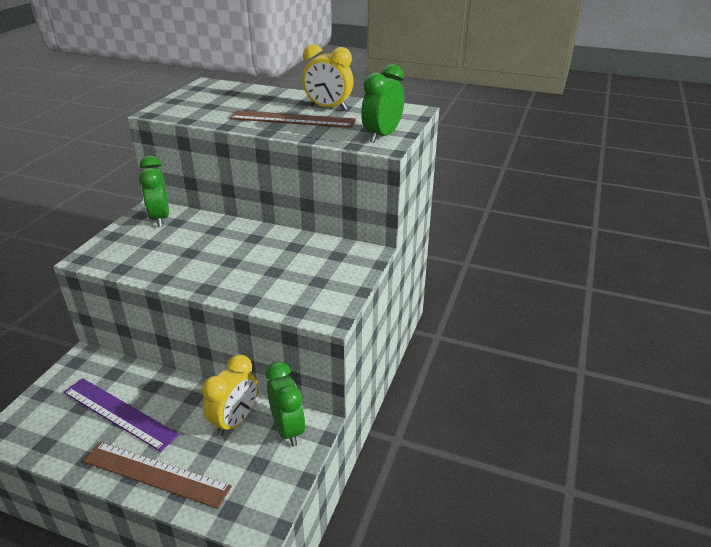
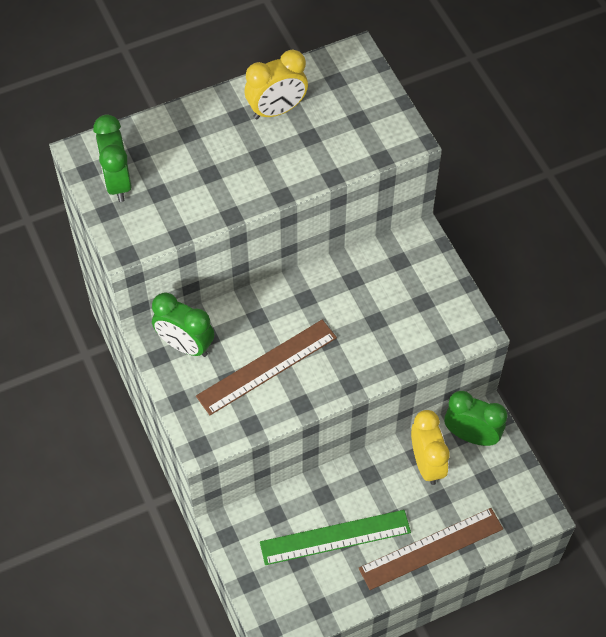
camera: 45 degrees left, 25 degrees up
(119, 413) = (335, 537): purple ruler -> green ruler
(292, 119) = (273, 156): brown ruler -> brown ruler (267, 367)
(382, 136) = (385, 124): green clock -> green clock (117, 182)

